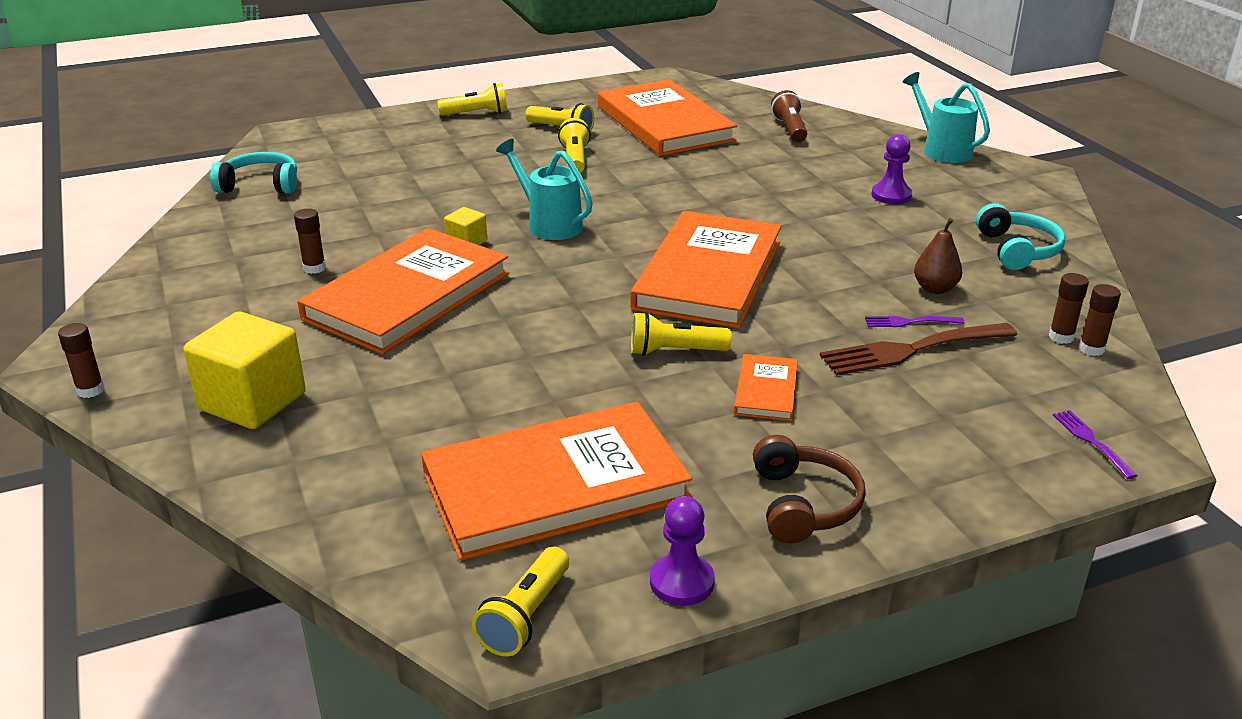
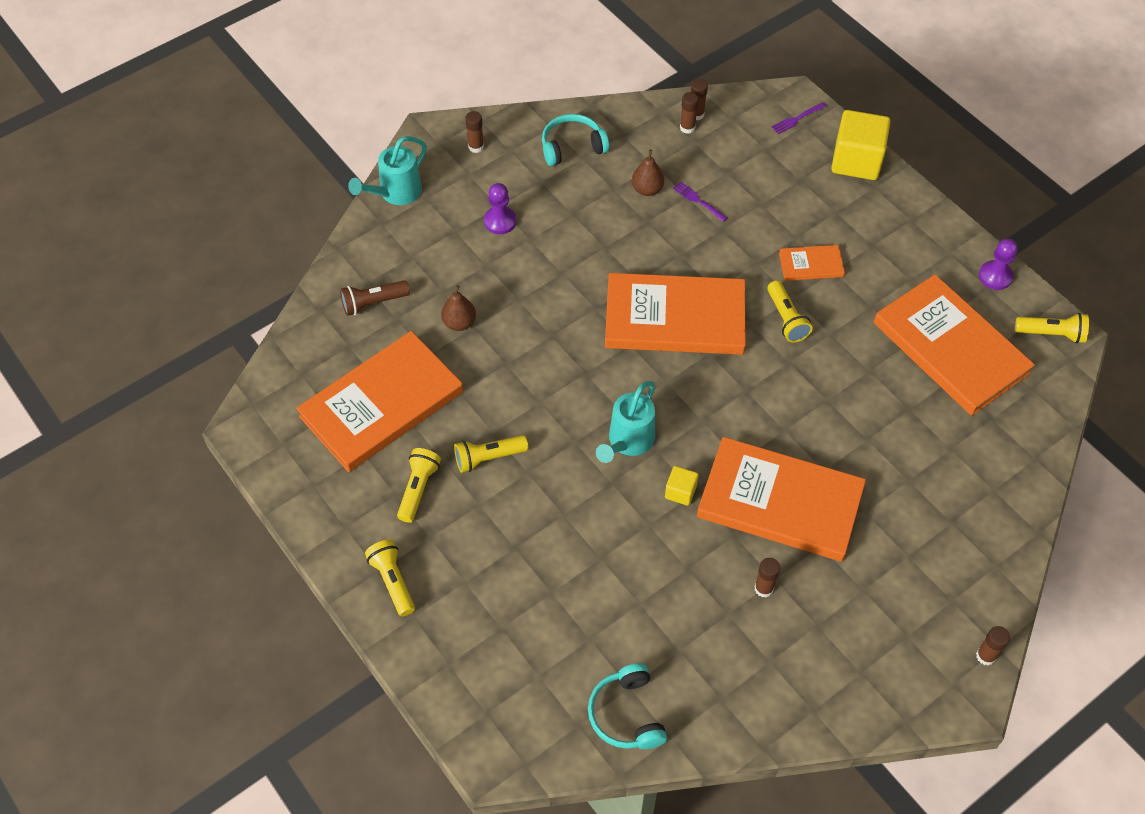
camera: 105 degrees left, 25 degrees up
(252, 402) = (950, 543): yellow cube -> yellow cube (856, 161)
(749, 162) = (459, 323): none -> brown pear
(803, 504) = (911, 235): brown headphones -> none
(909, 322) = (698, 201): purple fork -> purple fork turned 150 degrees clockwise
(911, 350) = (733, 198): brown fork -> none
(1016, 195) = (476, 147): none -> brown glue stick

